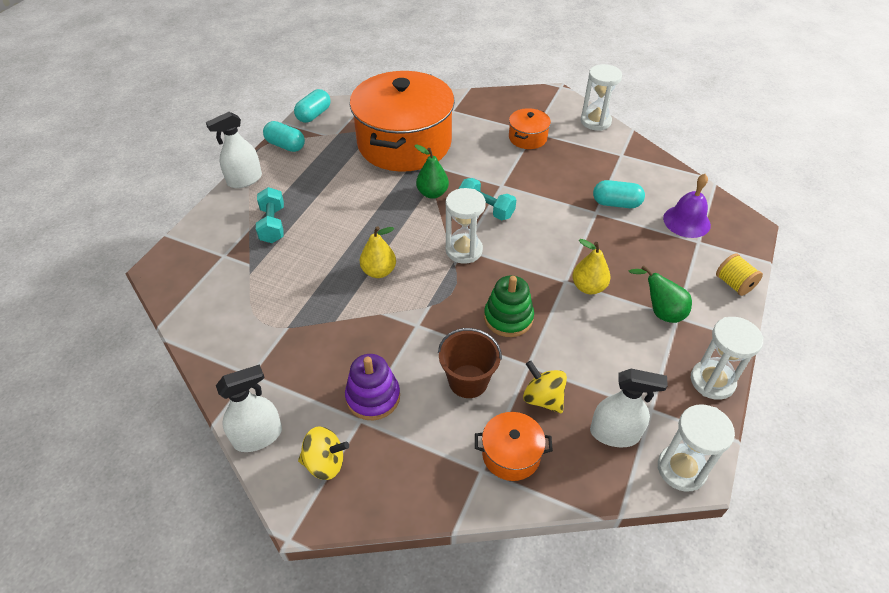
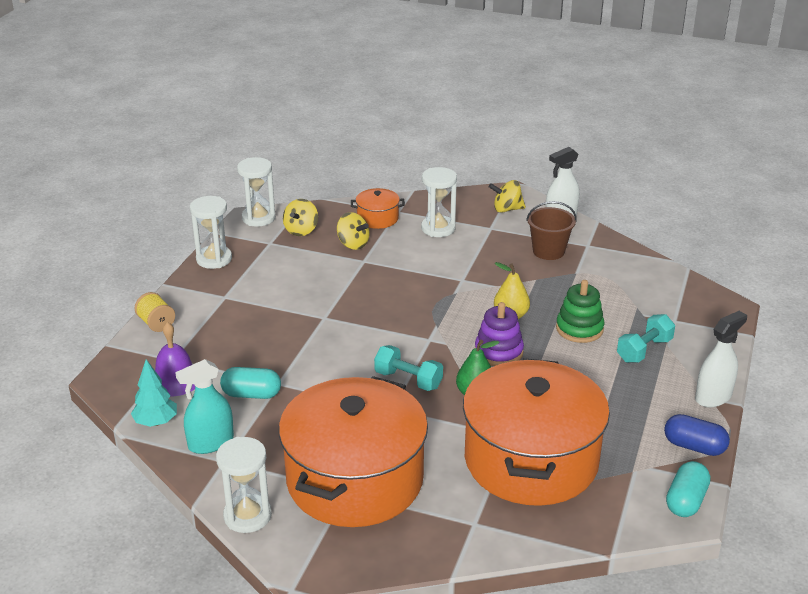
camera: 175 degrees right, 15 degrees down
(272, 225) = (644, 350): turquoise dumbbell -> turquoise dumbbell turned 60 degrees clockwise
(285, 145) = (694, 447): turquoise capsule -> blue capsule
(373, 397) = (485, 239): purple stacking toy -> purple stacking toy (498, 352)
(464, 250) = (428, 337): white hourglass -> white hourglass (438, 228)
(468, 381) = (412, 250): brown bucket -> brown bucket (548, 251)
(508, 318) = (380, 288): green stacking toy -> green stacking toy (579, 329)
(527, 138) = (355, 480): orange pot -> orange pot, size x2.41
(588, 287) = (302, 314): yellow pear -> none
(614, 433) = (301, 230): white spray bottle -> yellow spinning top
(636, 167) = (211, 443): none -> turquoise spray bottle
(660, 312) = (238, 299): green pear -> none
(685, 185) = (156, 422): none -> turquoise tree

